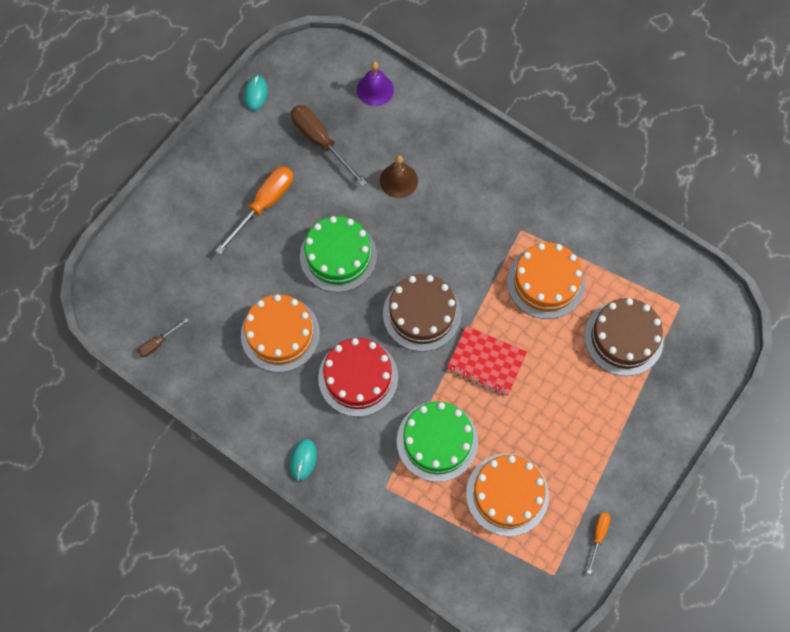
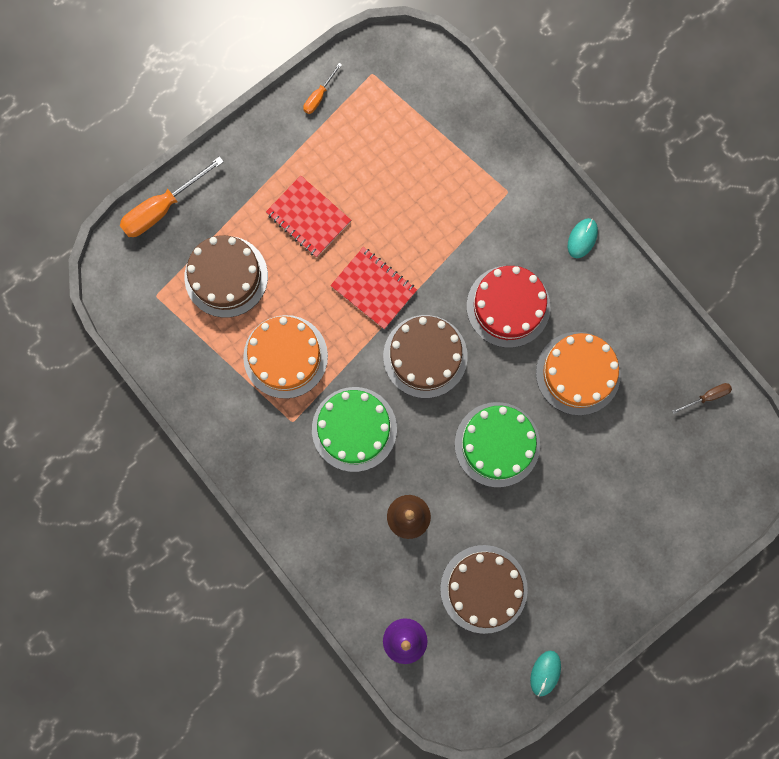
camera: 165 degrees left, 10 degrees up
(264, 205) = (564, 526): orange screwdriver -> orange screwdriver (162, 208)
(321, 142) = (483, 589): brown screwdriver -> brown cake
(437, 441) = (446, 222): green cake -> green cake (354, 429)
(507, 494) = (393, 155): orange cake -> none
(567, 411) = (308, 217): none -> red notebook

